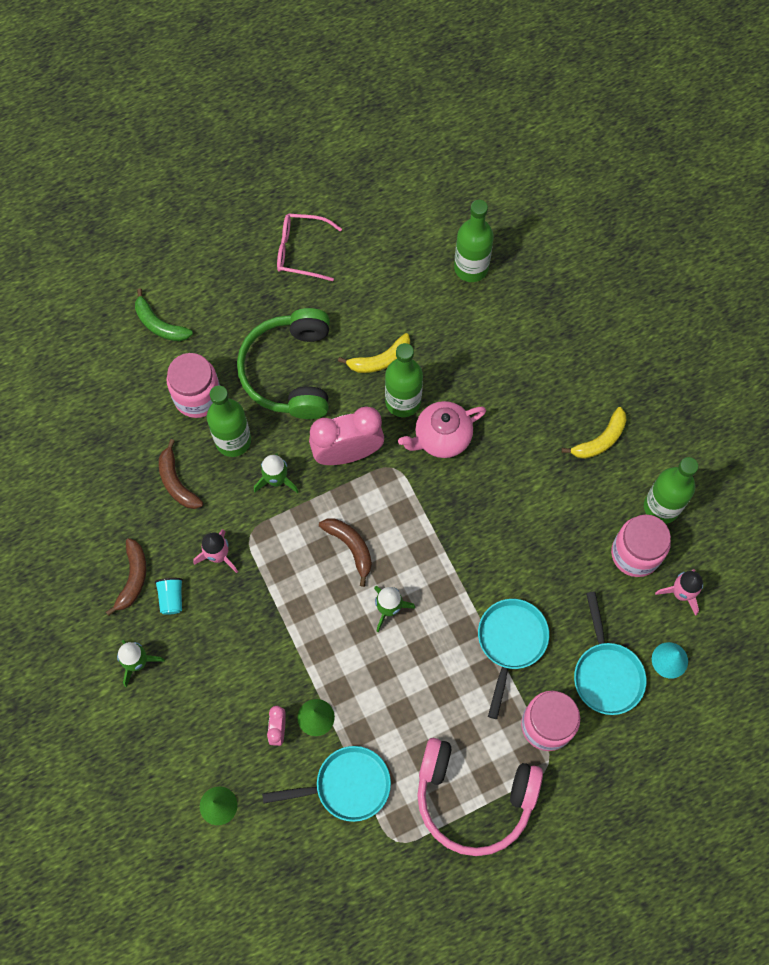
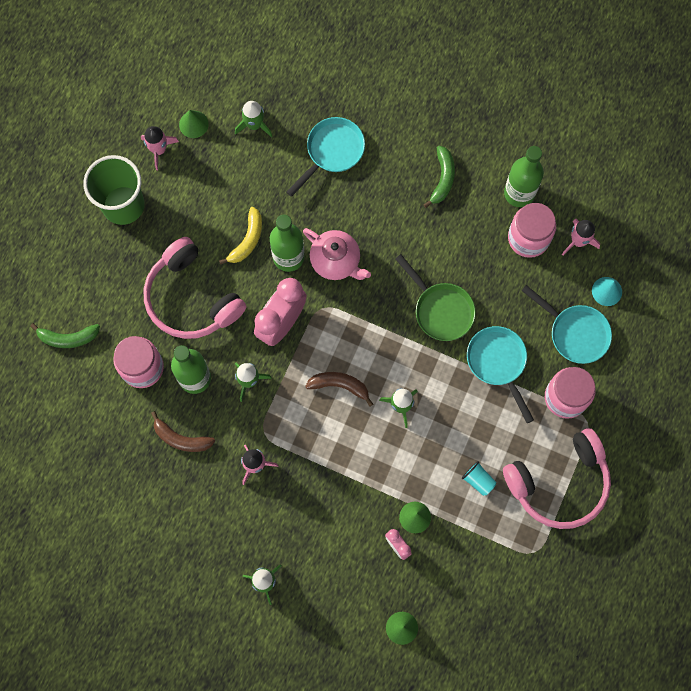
camera: 40 degrees left, 5 degrees up
(133, 578) = (210, 529): brown banana -> none
(171, 598) = (249, 520): turquoise cup -> turquoise cup (478, 480)
(289, 371) = (191, 298): green headphones -> pink headphones
(301, 251) = (123, 205): pink glasses -> green cup
(346, 785) = (473, 544): turquoise pan -> turquoise pan (332, 152)
(371, 228) = (159, 150): none -> pink rocket
(419, 228) = (193, 124): none -> green cone
(441, 438) = (336, 261): pink teapot -> pink teapot turned 75 degrees counterclockwise
(471, 268) = (254, 125): green bottle -> green rocket
(498, 553) = (441, 310): none -> green pan
(600, 440) = (442, 179): yellow banana -> green banana

